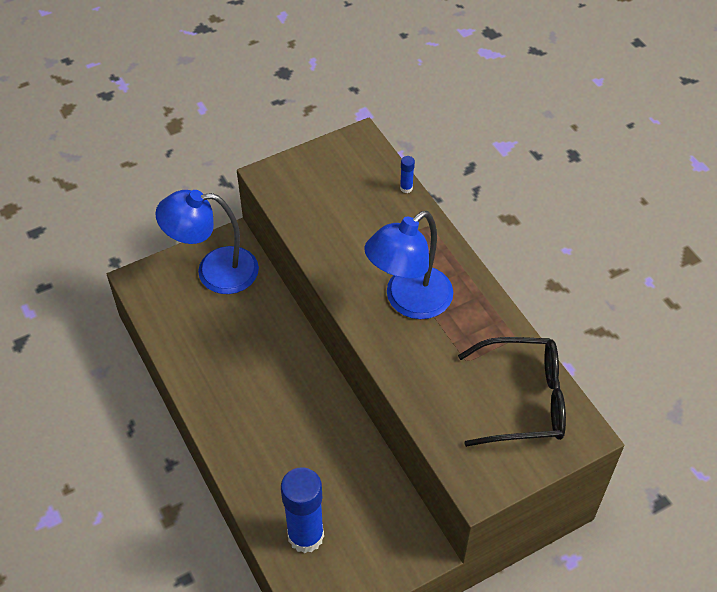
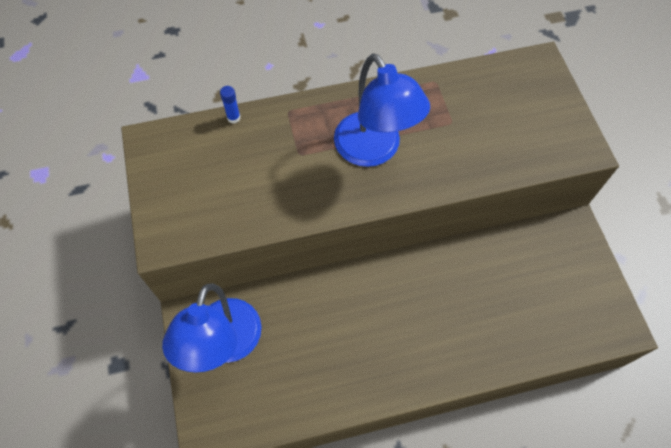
camera: 75 degrees left, 10 degrees up
(305, 536) = (551, 320): blue glue stick -> none
(523, 400) = (501, 93): black glasses -> none

